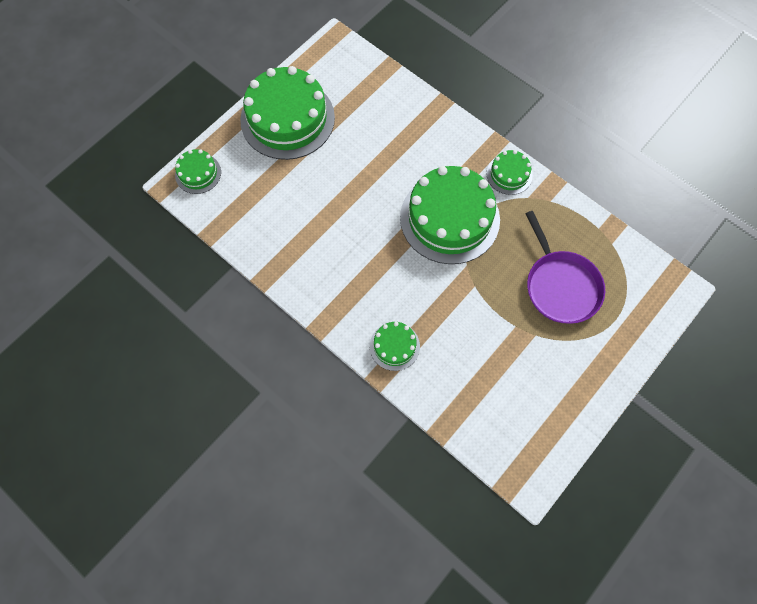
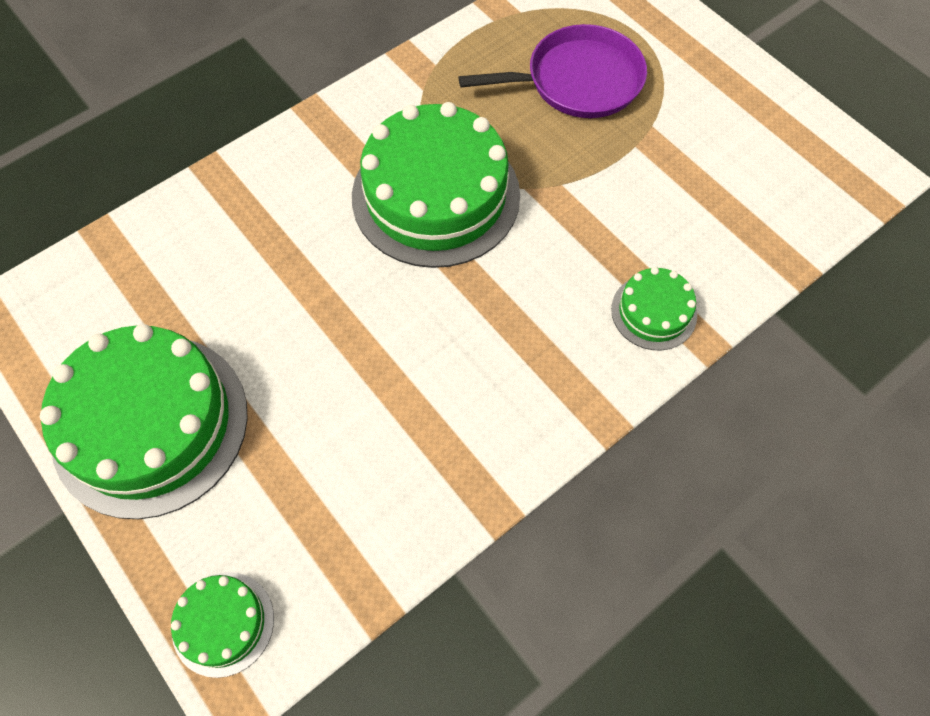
camera: 80 degrees left, 5 degrees down
(509, 174) = (376, 104): green cake -> none

